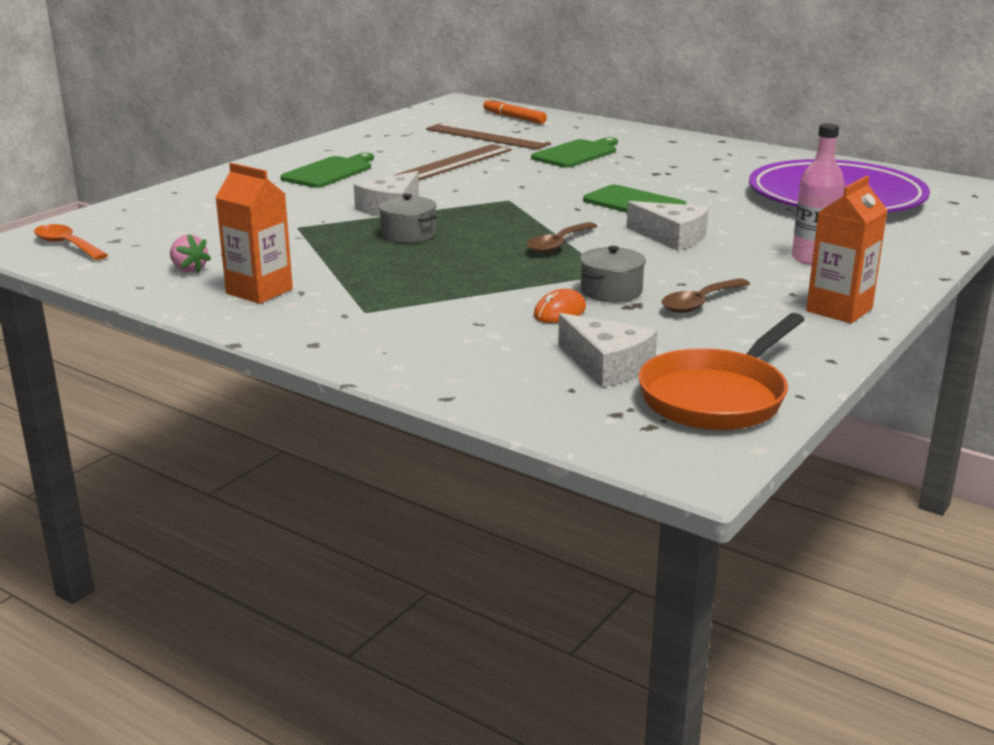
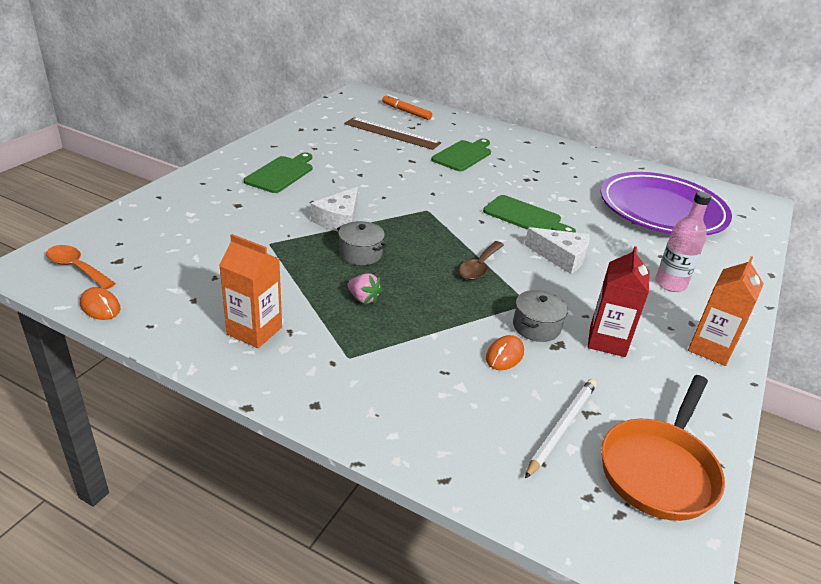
camera: 10 degrees left, 10 degrees up
(87, 273) = (100, 306): none -> orange mouse
(189, 269) = (188, 301): pink strawberry -> pink strawberry (363, 299)
(454, 163) = (375, 164): brown ruler -> none
(607, 365) = (561, 427): white cheese -> white pencil
(700, 303) = (607, 341): brown spoon -> red carton

